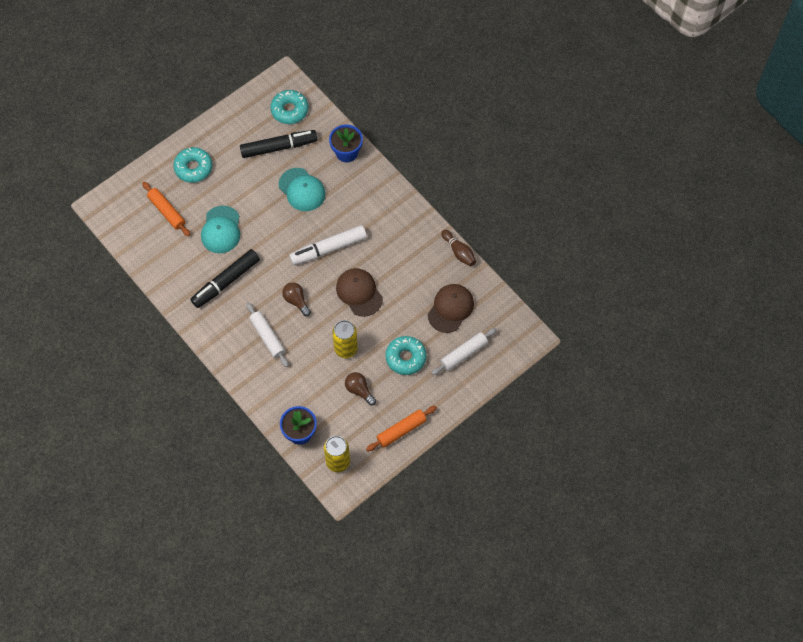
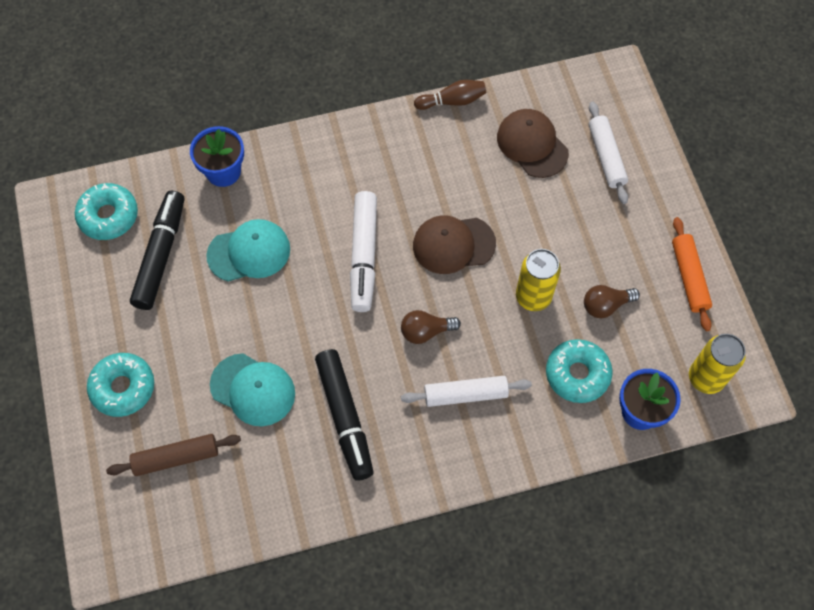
camera: 65 degrees left, 0 degrees up
(167, 211) = (176, 457): orange rolling pin -> brown rolling pin
(405, 357) = (581, 227): turquoise donut -> turquoise donut (577, 374)

